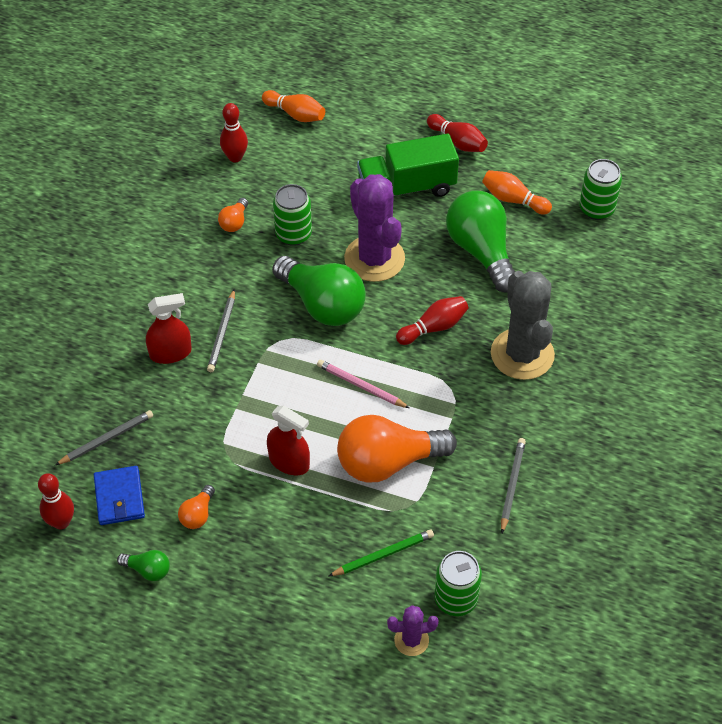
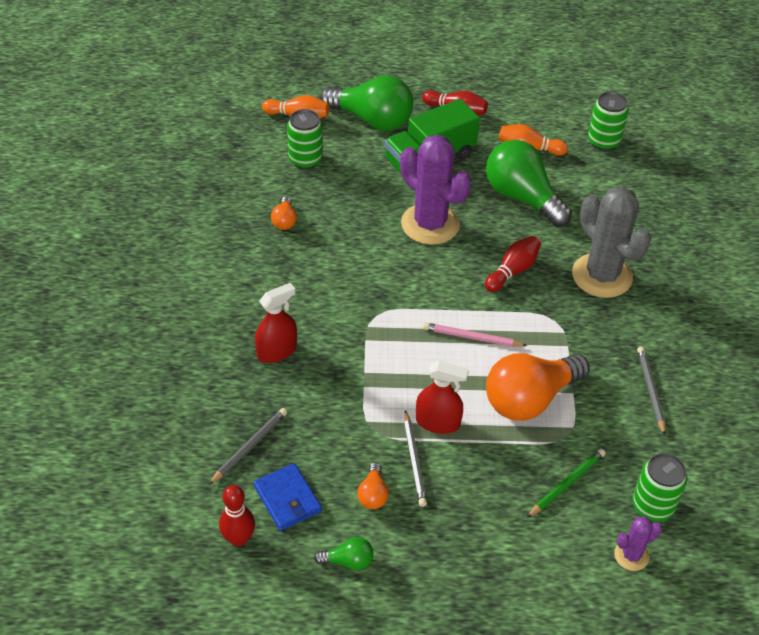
camera: 20 degrees left, 5 degrees down
(222, 333) = (318, 321): grey pencil -> grey pencil (414, 460)
(235, 157) = (259, 164): red bowling pin -> none
(293, 234) = (345, 219): green can -> green can (305, 160)
(322, 304) = (401, 274): green light bulb -> green light bulb (372, 120)

